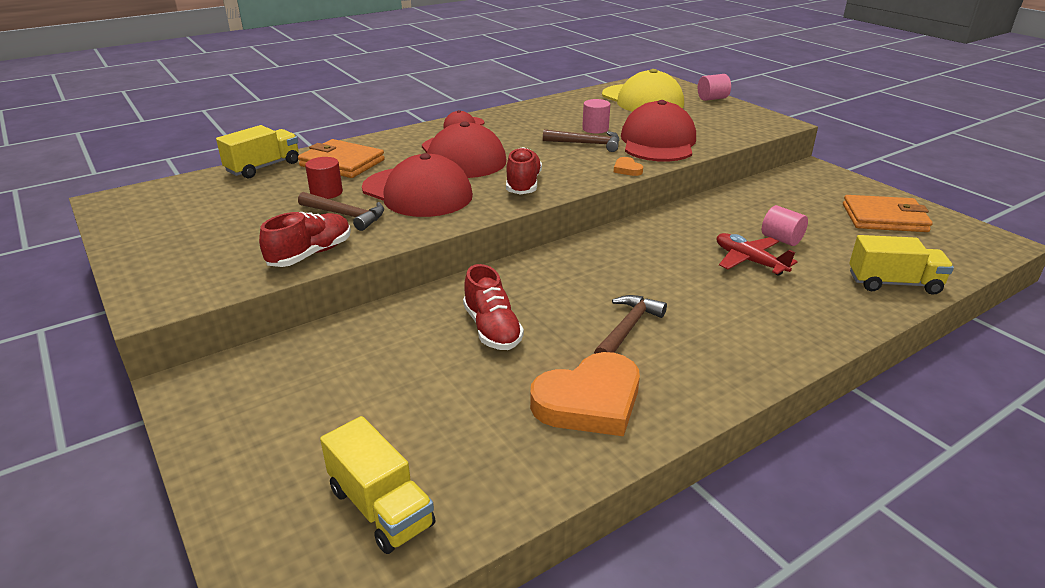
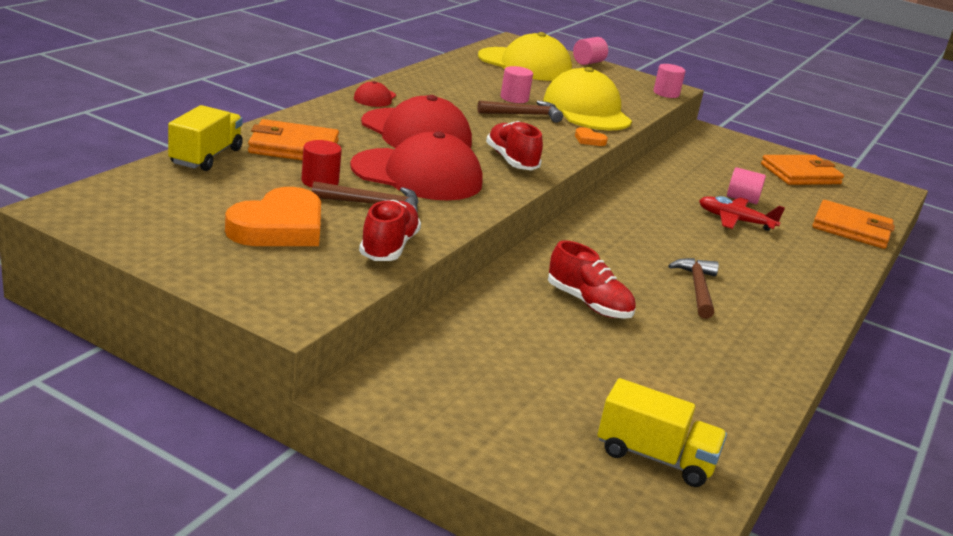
camera: 30 degrees left, 5 degrees down
(589, 401) = (726, 350): orange heart -> orange heart (279, 227)
(658, 142) = (586, 110): red cap -> yellow cap
(767, 128) = (666, 93): none -> pink cylinder
(893, 283) = (851, 229): yellow truck -> orange wallet

